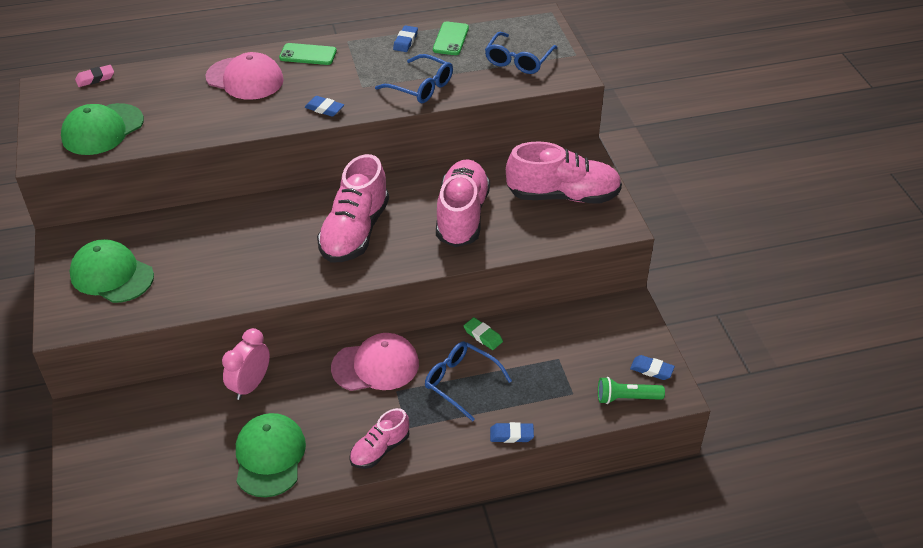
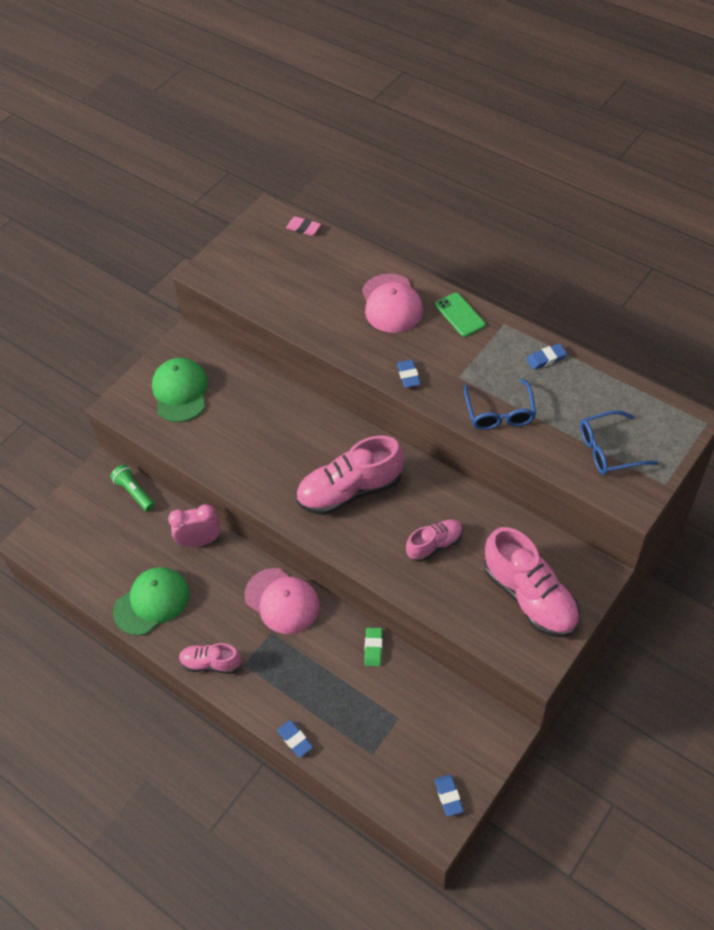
camera: 55 degrees right, 10 degrees up
(102, 129) = (257, 278): green cap -> none
(451, 39) = (584, 384): green phone -> none
(461, 382) = (315, 668): blue glasses -> none
(462, 216) = (434, 545): pink shoe -> pink shoe, size x0.55
(626, 398) = (401, 797): green flashlight -> green flashlight (134, 492)

